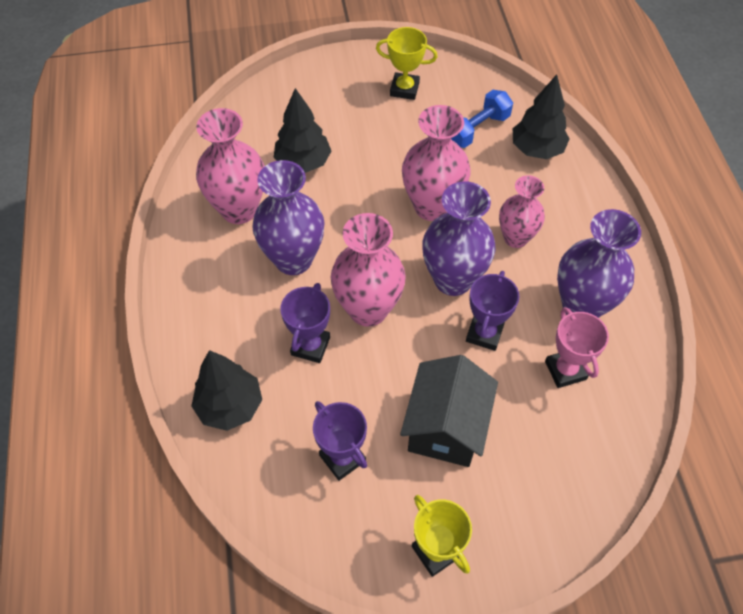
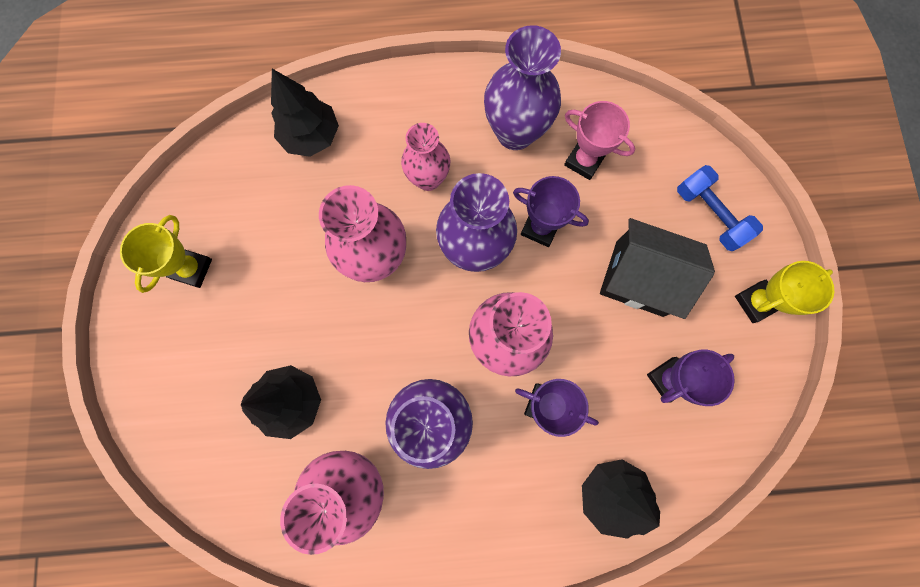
camera: 85 degrees left, 20 degrees up
(477, 129) = (271, 194): blue dumbbell -> blue dumbbell (709, 214)
(565, 370) = (584, 161): pink trophy -> pink trophy turned 45 degrees clockwise

